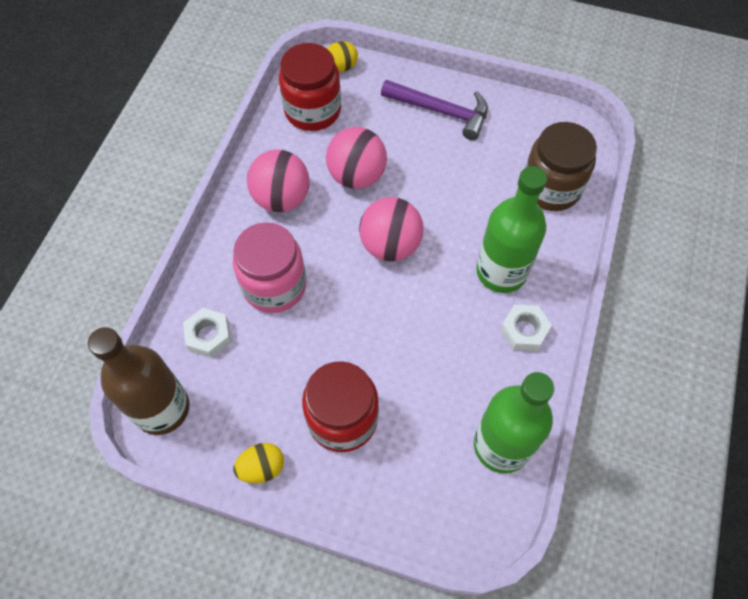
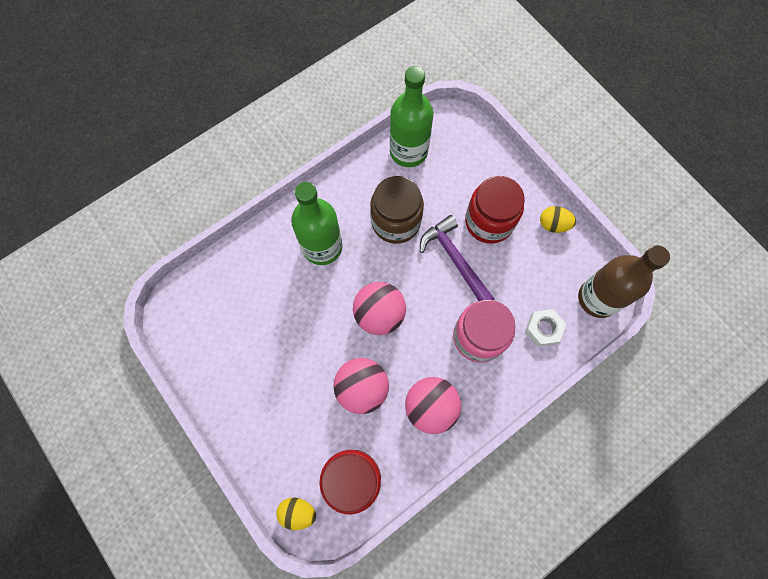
camera: 145 degrees left, 10 degrees up
(441, 111) = (254, 404): purple hammer -> purple hammer (455, 260)
(524, 331) = (341, 202): white nut -> none
(551, 188) = (235, 283): brown jar -> brown jar (396, 222)

